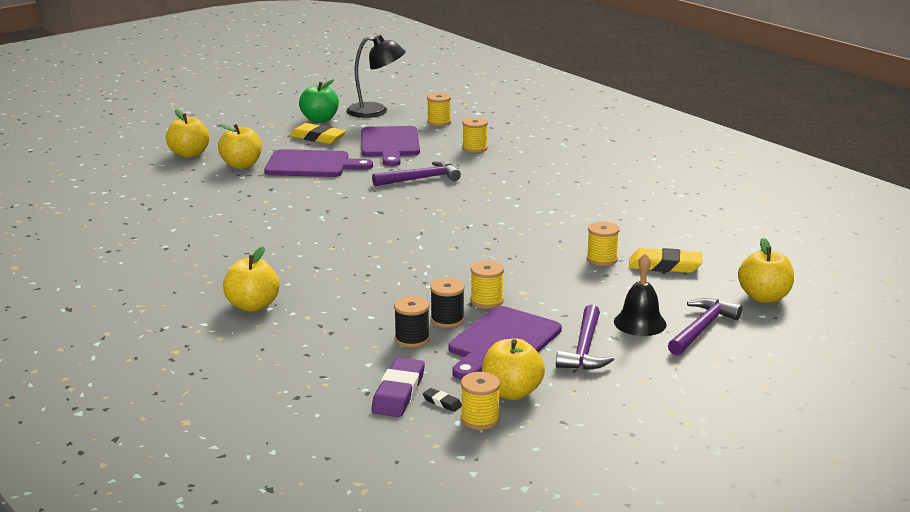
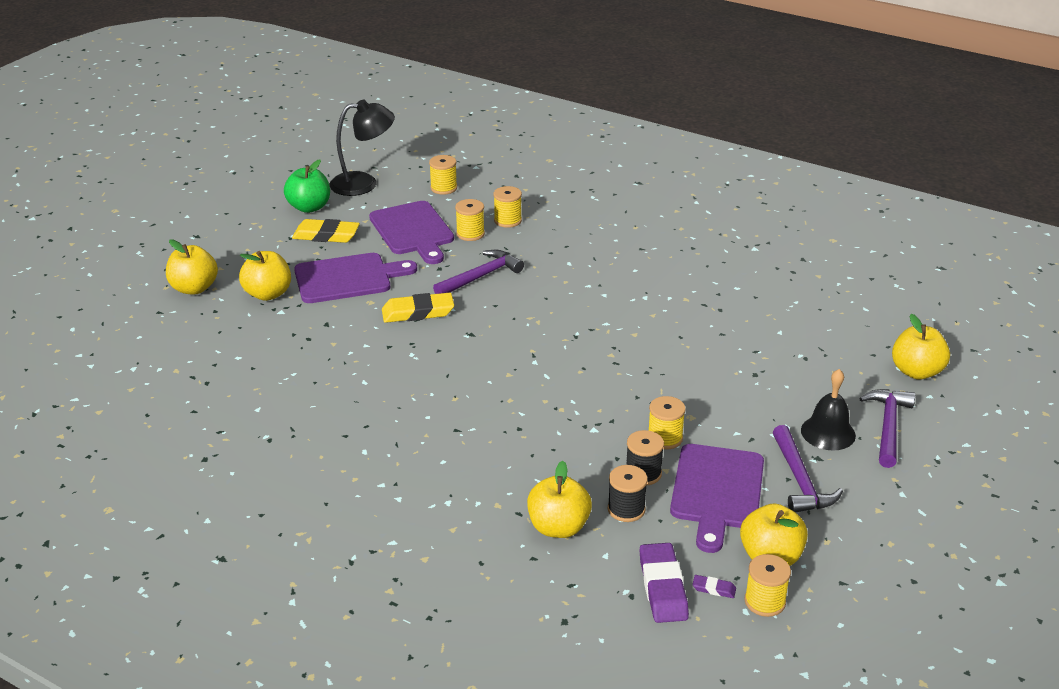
camera: 20 degrees left, 10 degrees up
(253, 306) = (428, 503): yellow apple -> yellow apple (558, 527)
(442, 402) = (714, 589): black eraser -> purple eraser
(602, 259) = (737, 354): yellow spool -> yellow spool (470, 234)
(665, 266) = (801, 350): yellow eraser -> yellow eraser (418, 312)

